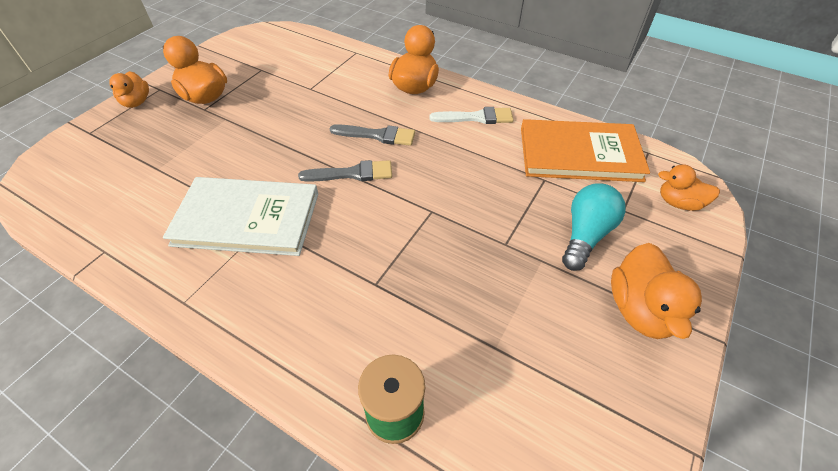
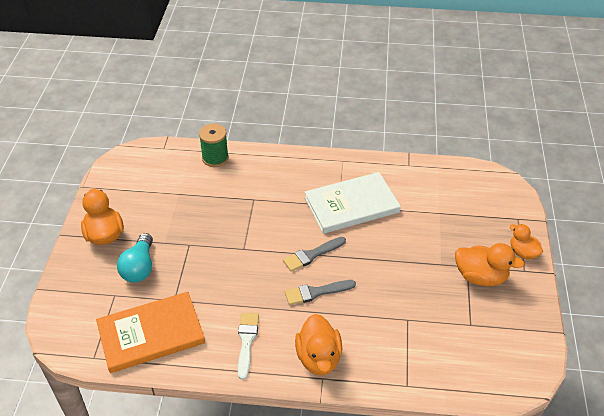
camera: 155 degrees right, 5 degrees down
(476, 117) = (247, 341): white brush -> white brush turned 120 degrees clockwise
(679, 203) = (73, 315): orange duck -> none

